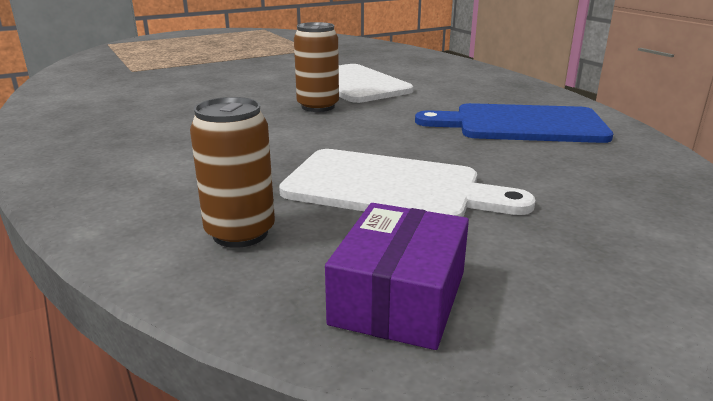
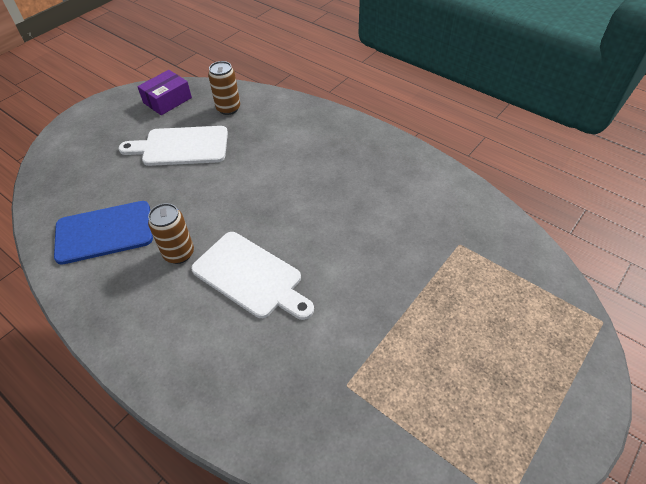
camera: 160 degrees right, 25 degrees up
(318, 107) = (254, 218): brown can -> brown can (179, 253)
(399, 297) = (167, 100): purple box -> purple box turned 45 degrees clockwise

